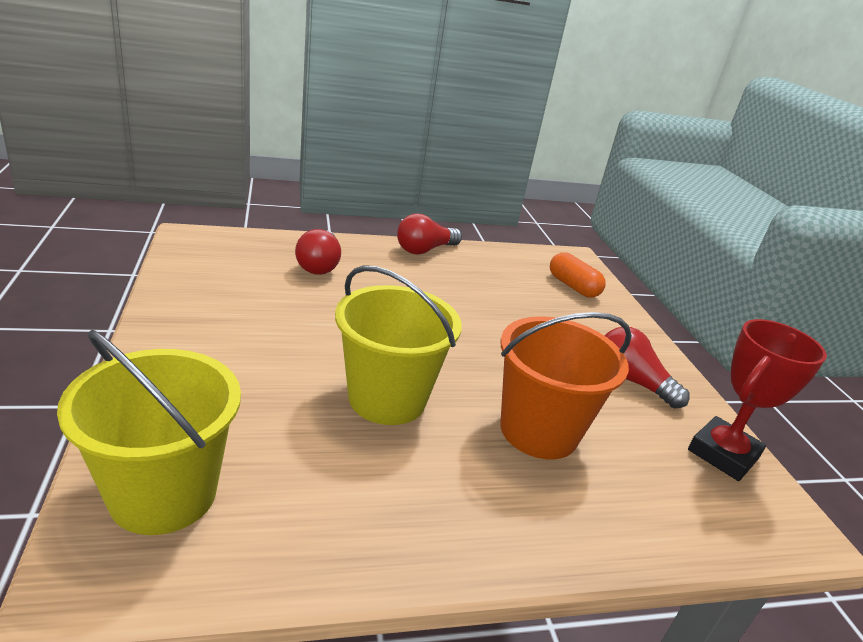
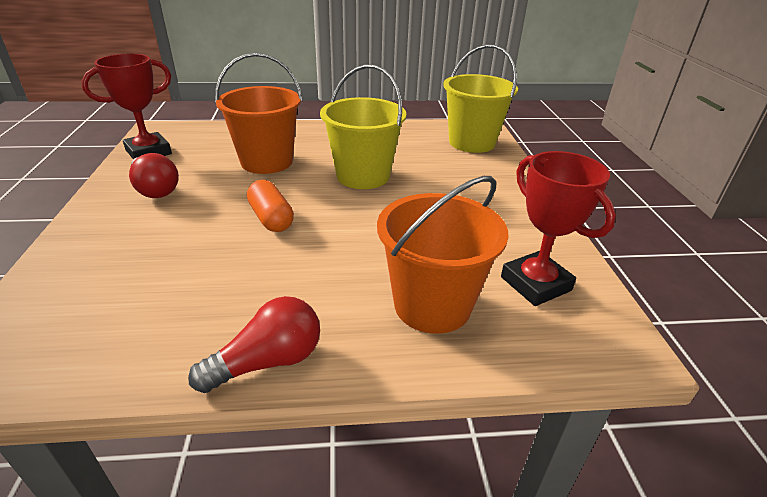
camera: 170 degrees left, 5 degrees up
(226, 271) = (535, 284): none -> red trophy
(319, 265) = (432, 305): red light bulb -> orange bucket
(573, 286) = (74, 297): orange capsule -> orange capsule (271, 218)

